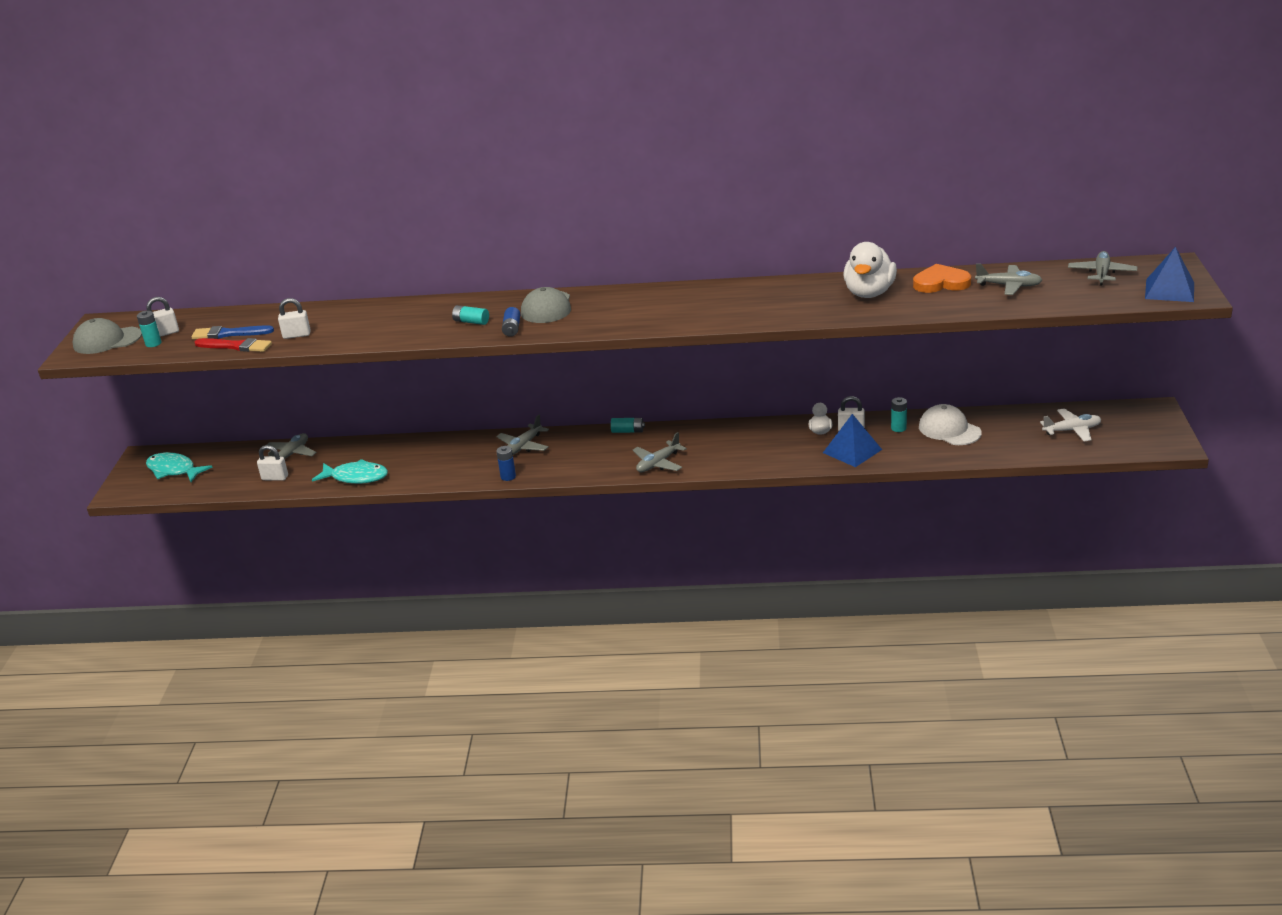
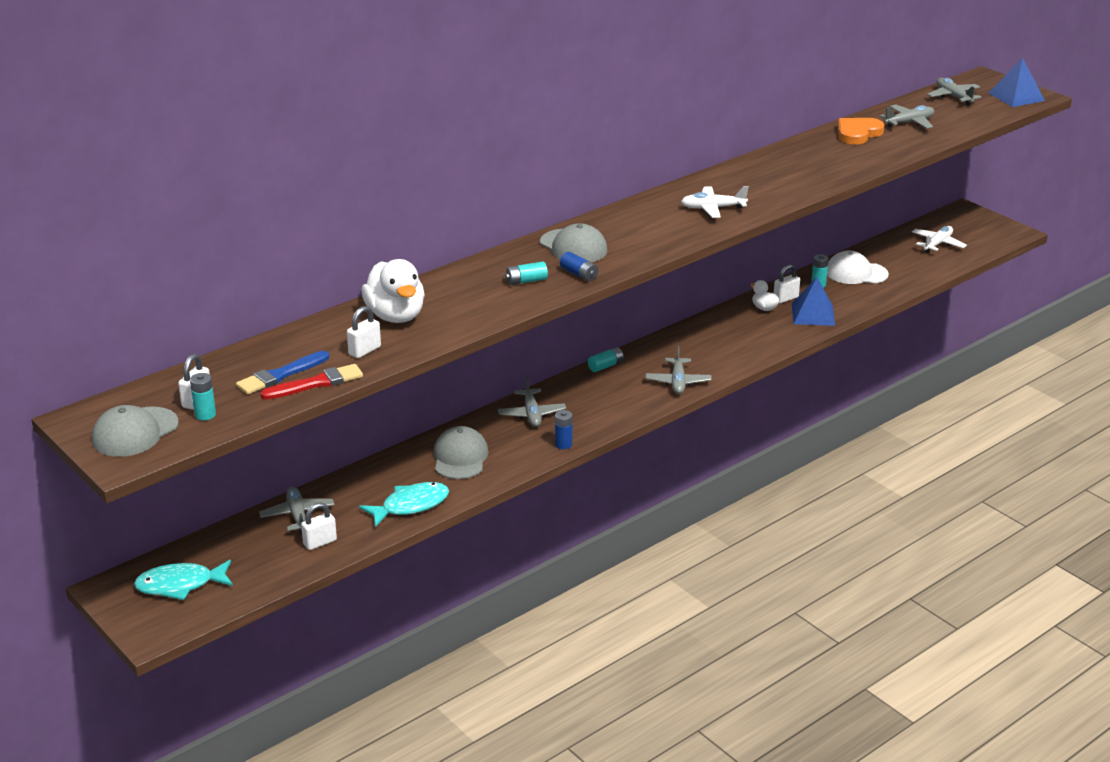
camera: 45 degrees left, 0 degrees up
(433, 458) = (460, 457): none -> grey cap
(698, 310) = (713, 208): none -> white plane
(869, 293) = (821, 156): white duck -> white duck (396, 316)

